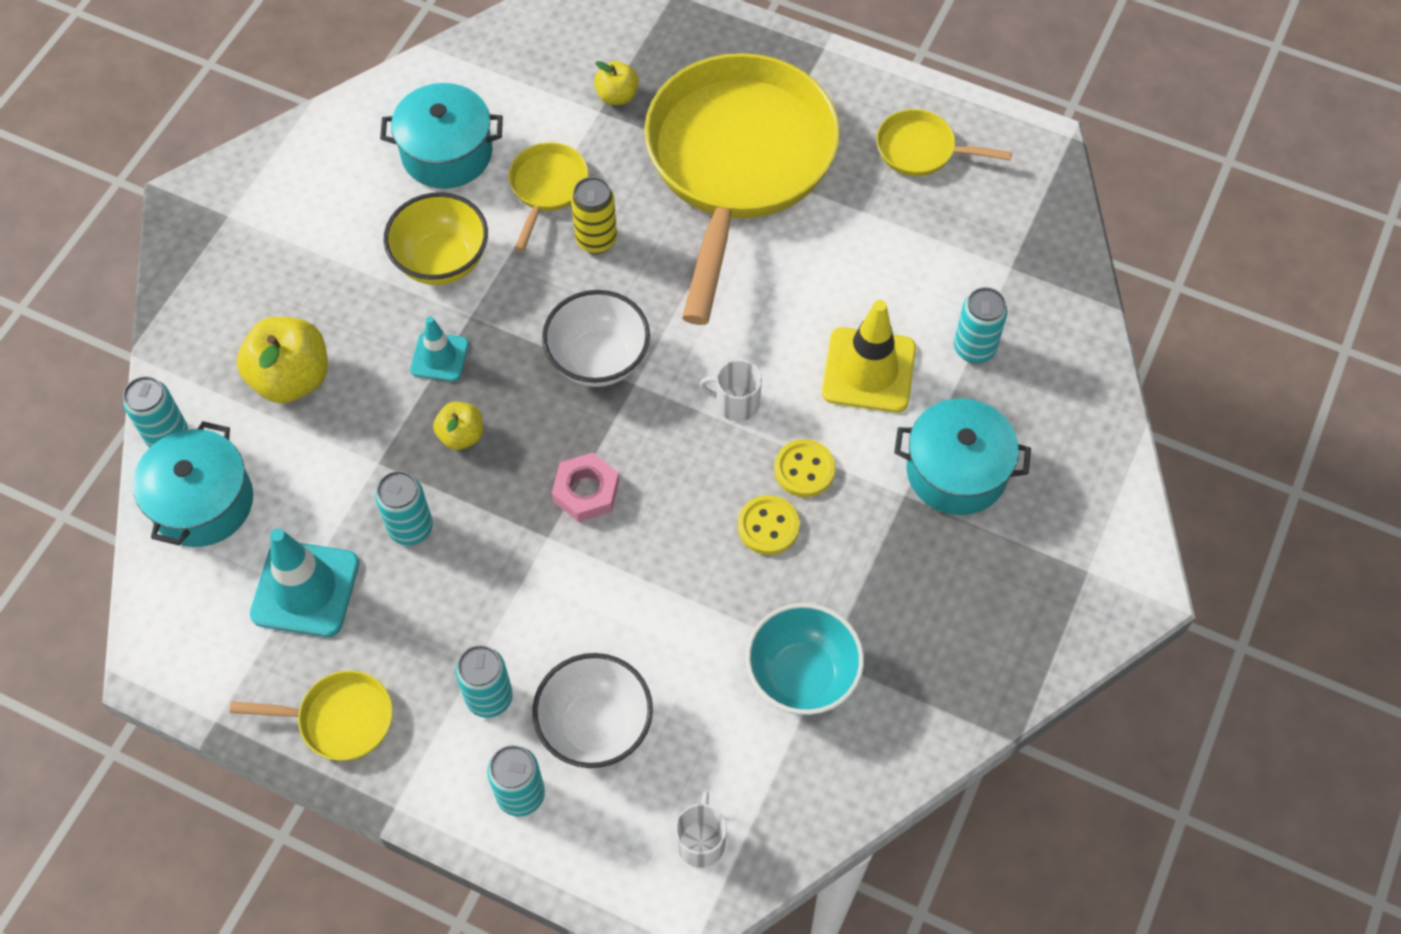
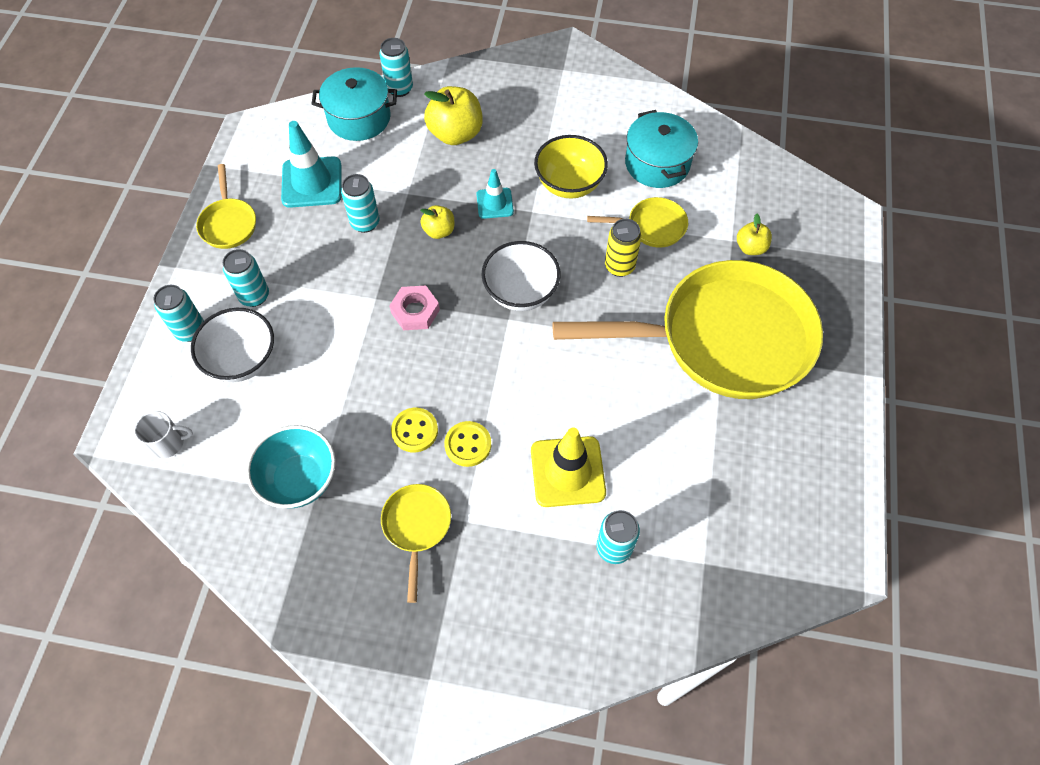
camera: 75 degrees right, 0 degrees up
(736, 403) = (511, 386): white mug -> none
(921, 150) = (794, 468): yellow pan -> yellow pan (417, 527)
(956, 471) = (495, 555): turquoise pot -> none

